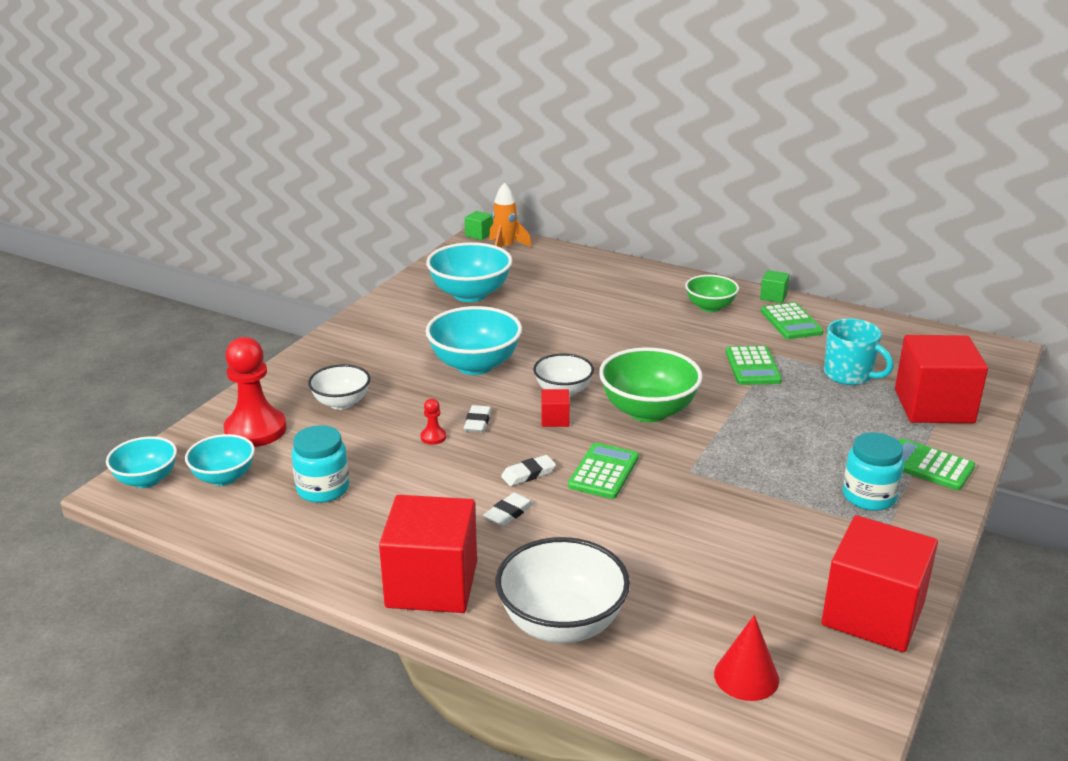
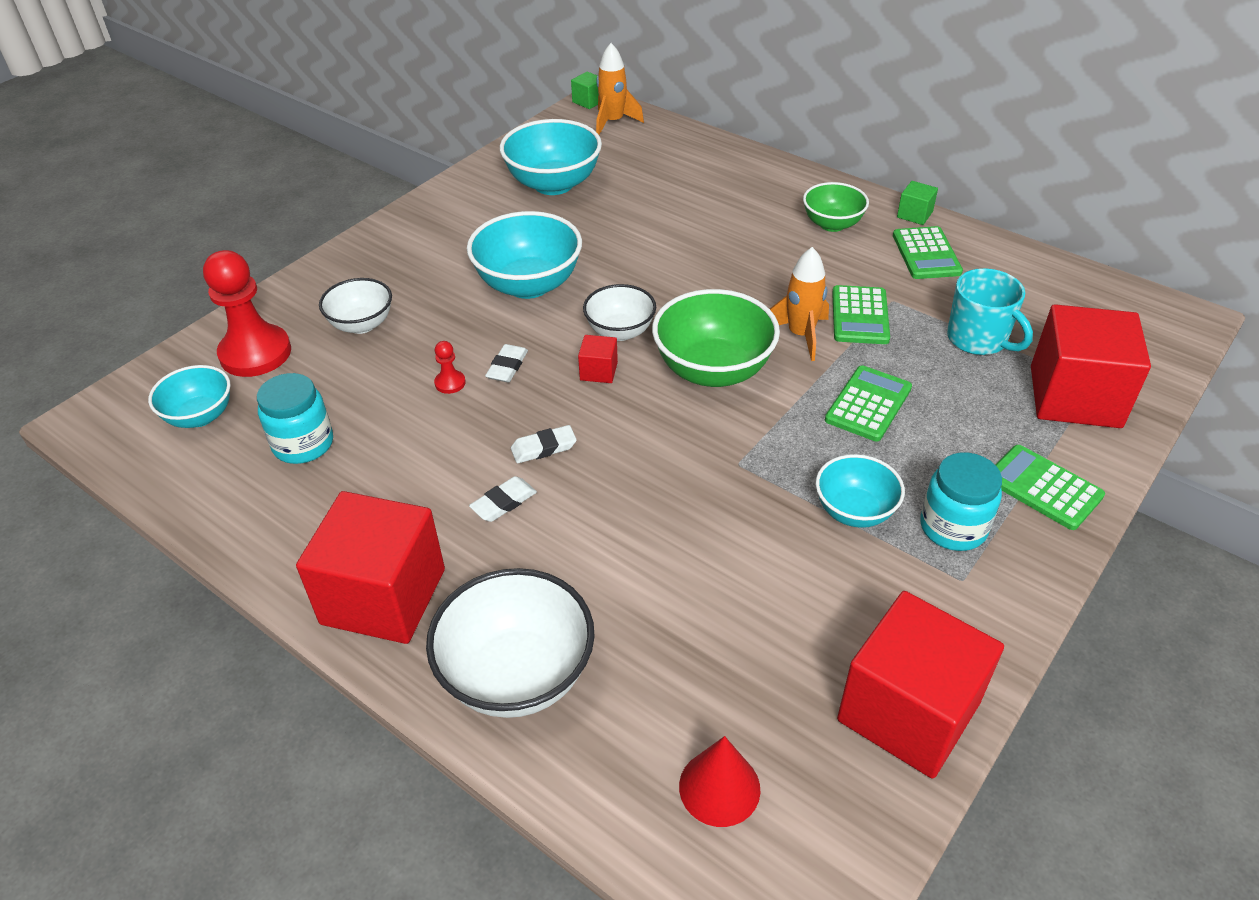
camera: 10 degrees right, 15 degrees up
(146, 480) = (116, 410): turquoise bowl -> turquoise bowl (854, 511)
(603, 472) = (634, 454): green calculator -> green calculator (868, 404)
(710, 383) = (800, 335): none -> orange rocket

